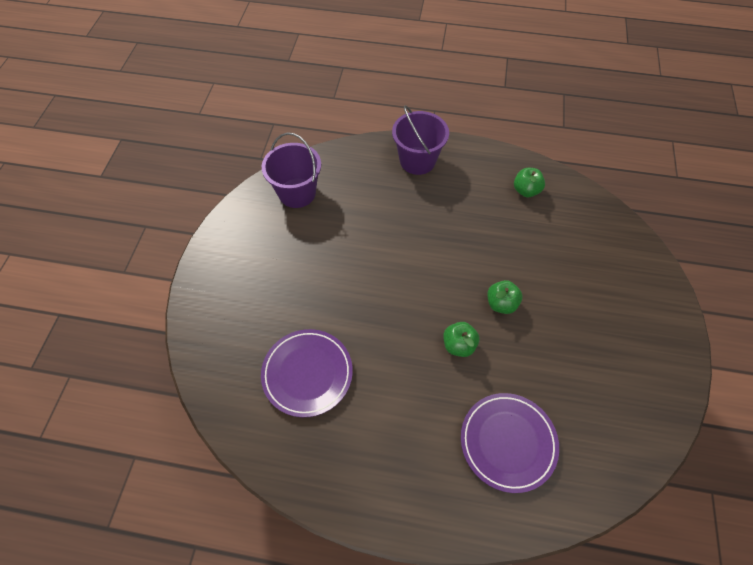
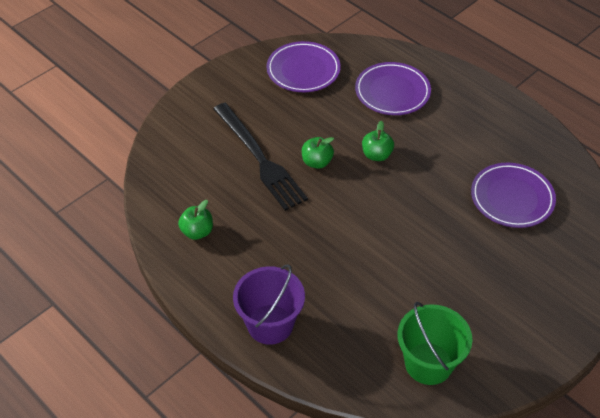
camera: 145 degrees left, 10 degrees down
(297, 193) = (428, 363): purple bucket -> green bucket
(548, 277) = (259, 158): none -> black fork
(617, 410) = (303, 70): none -> purple plate

